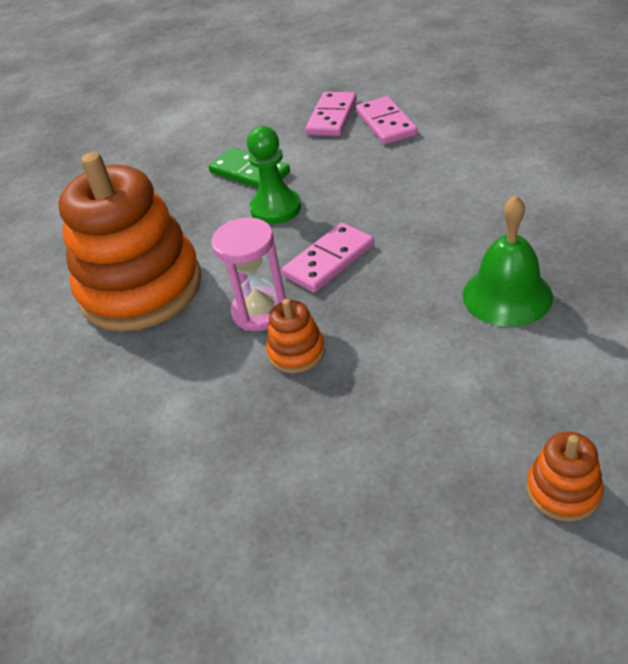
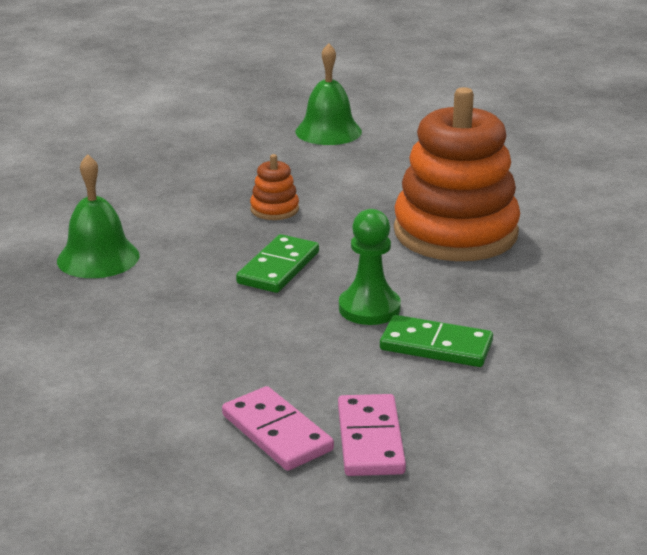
camera: 155 degrees right, 15 degrees down
(131, 547) = (328, 131): none -> green bell
(260, 311) = (323, 228): pink hourglass -> none
(329, 261) = (278, 268): pink domino -> green domino
(563, 490) = (67, 173): orange stacking toy -> none

